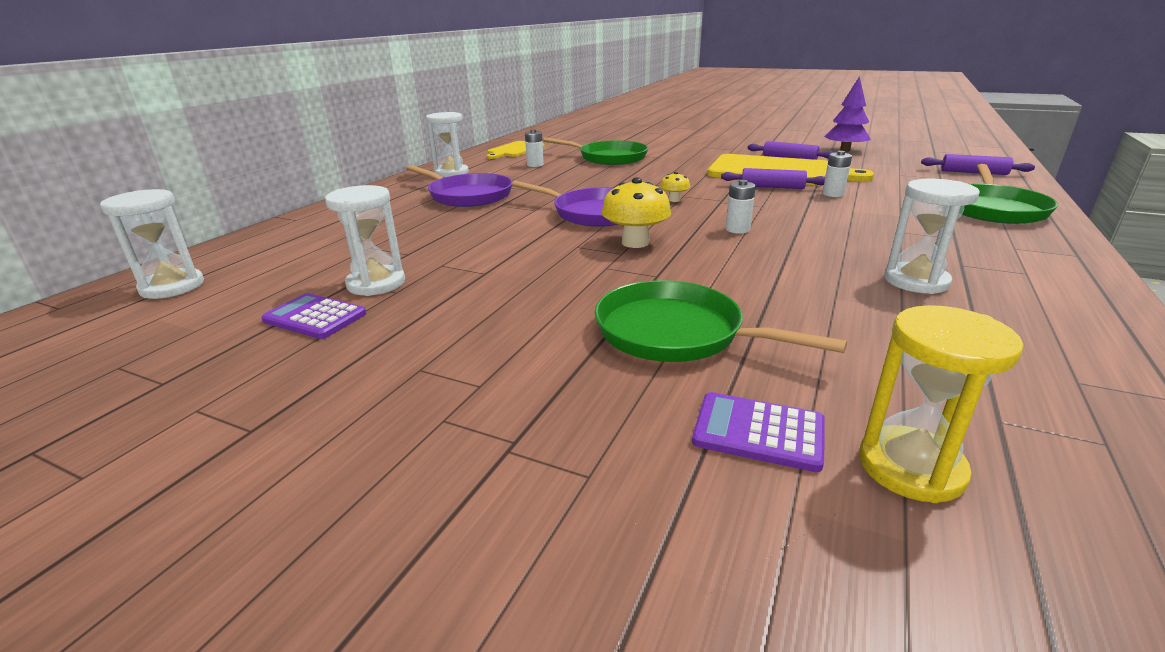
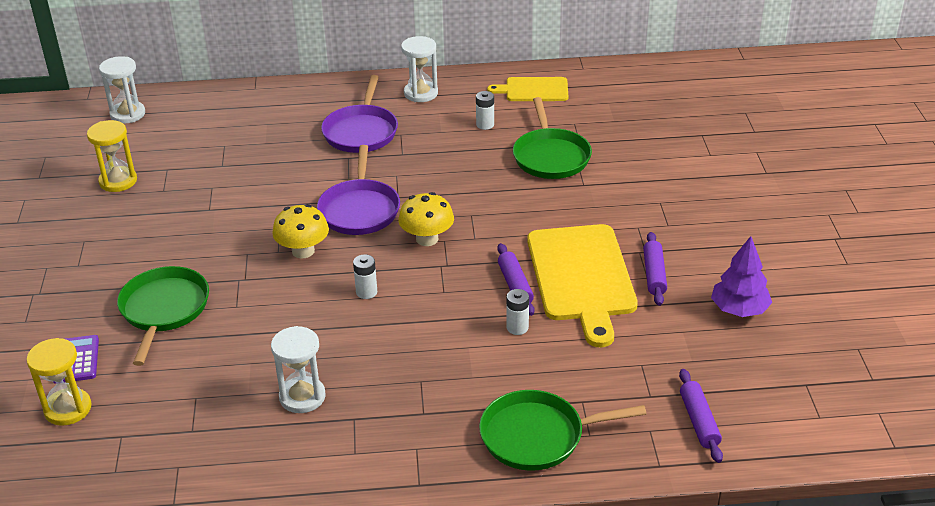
camera: 60 degrees right, 10 degrees up
(315, 317) = (118, 181): purple calculator -> yellow hourglass
(376, 283) = (170, 178): white hourglass -> none
(674, 200) = (427, 239): yellow mushroom -> yellow mushroom, size x1.90

